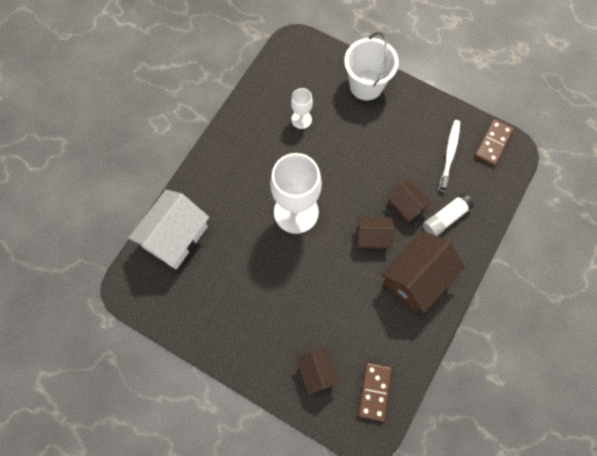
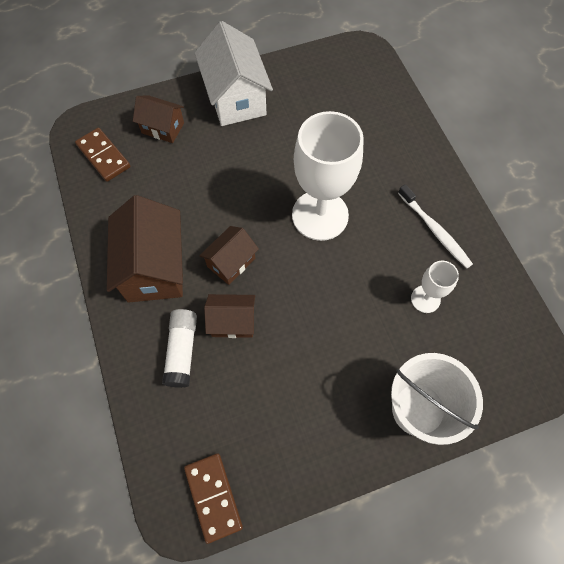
camera: 130 degrees right, 5 degrees down
(175, 237) = (381, 107): white house -> white house (236, 98)
(449, 154) = (247, 427): white toothbrush -> white toothbrush (434, 230)

